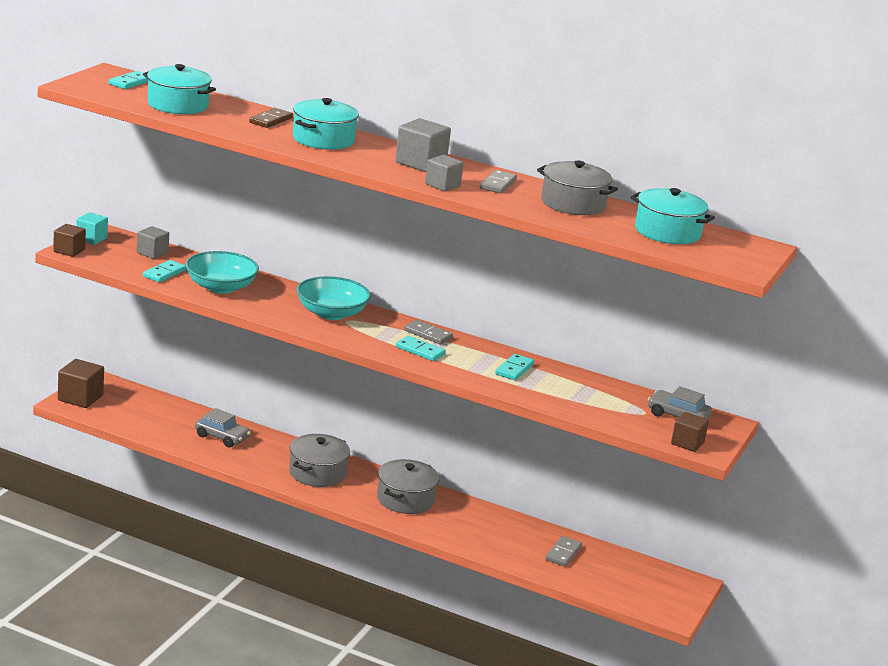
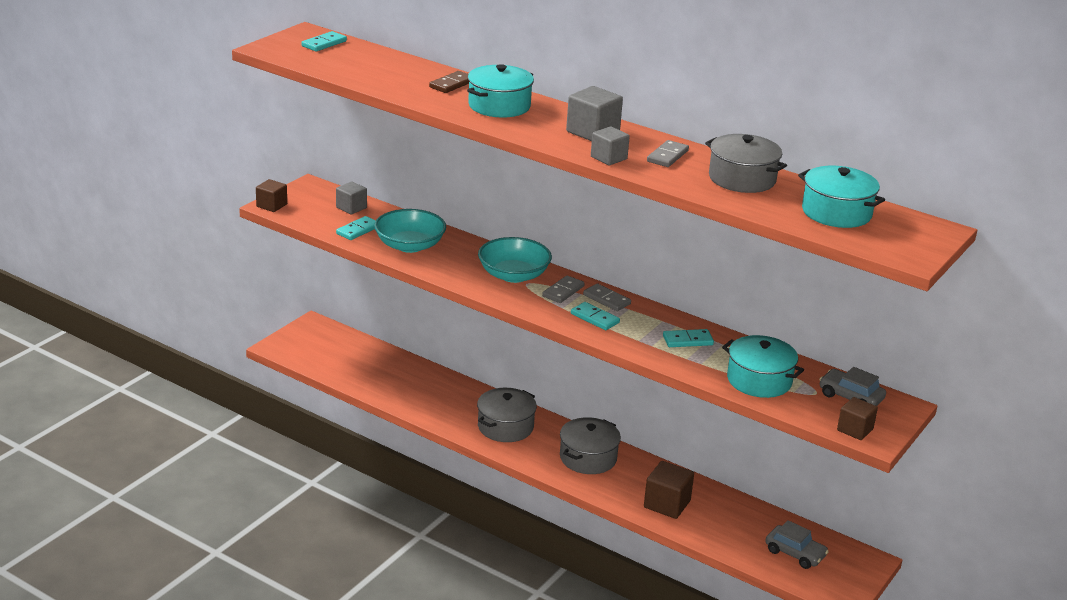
camera: 10 degrees right, 5 degrees up
(80, 398) = (291, 342): brown cube -> brown cube (667, 504)
(91, 239) = (296, 192): turquoise cube -> none
(178, 105) = (363, 68): turquoise pot -> turquoise pot (759, 380)
(222, 437) = (419, 386): grey car -> grey car (795, 553)
(514, 369) = (687, 340): turquoise domino -> turquoise domino turned 45 degrees clockwise
(563, 553) = (738, 522): grey domino -> grey domino (563, 291)

